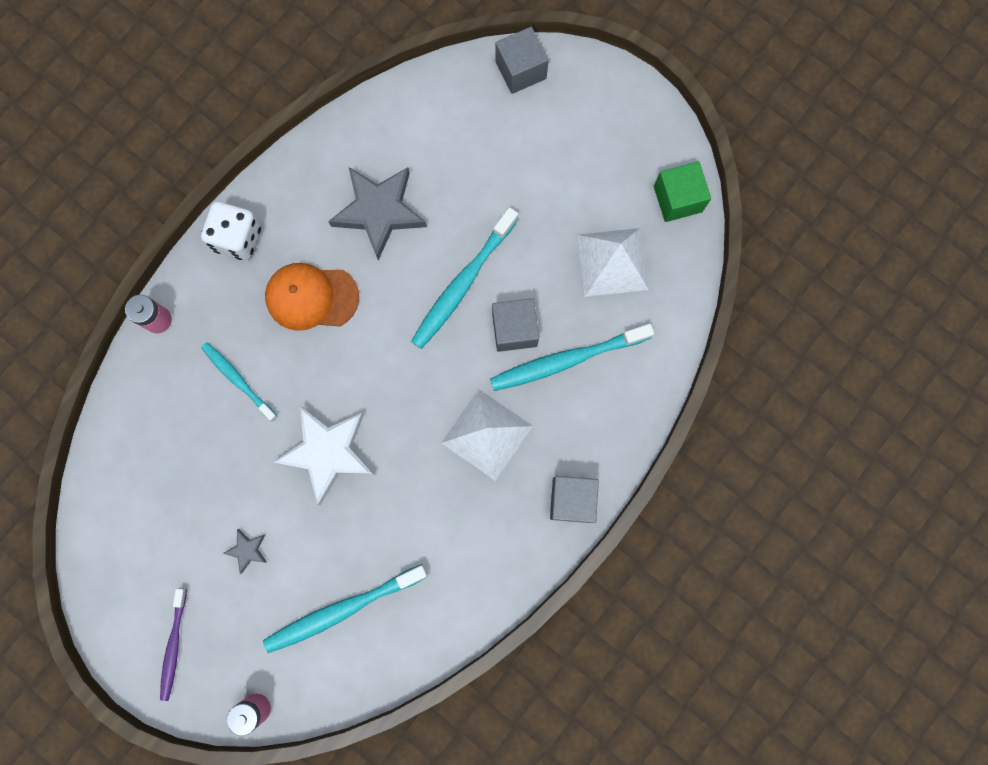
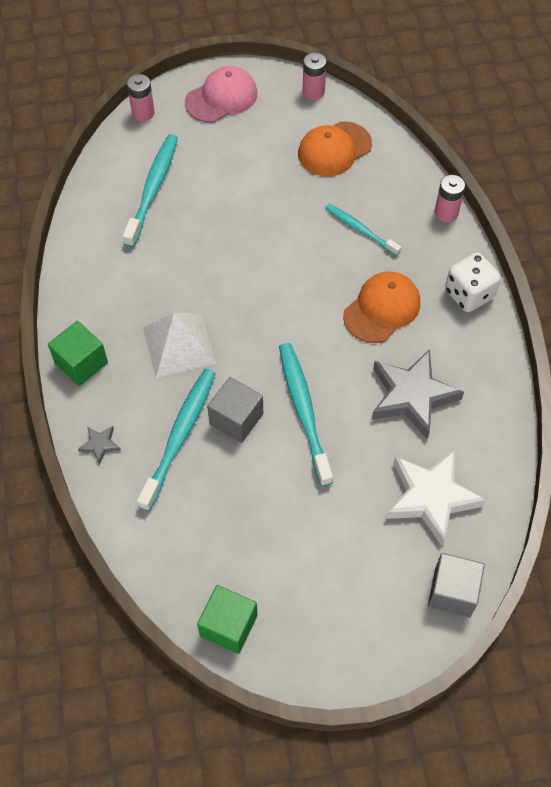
camera: 130 degrees right, 20 degrees down
(94, 560) = (313, 91): none -> pink battery
(157, 478) = (334, 149): none -> orange cap
(174, 646) = (221, 98): purple toothbrush -> pink cap
(238, 380) = (360, 229): turquoise toothbrush -> turquoise toothbrush turned 135 degrees counterclockwise
(247, 550) = (241, 165): grey star -> grey star (100, 445)
(327, 452) = (261, 246): white star -> white star (431, 497)
(572, 500) = (81, 363): grey cube -> green cube
(612, 262) = (223, 529): white pyramid -> none

